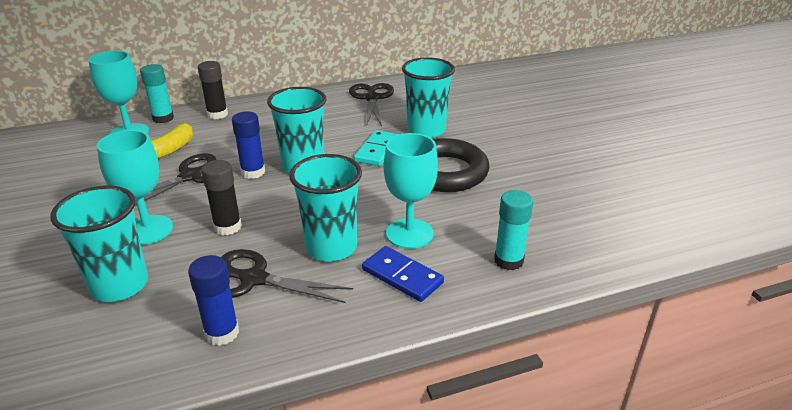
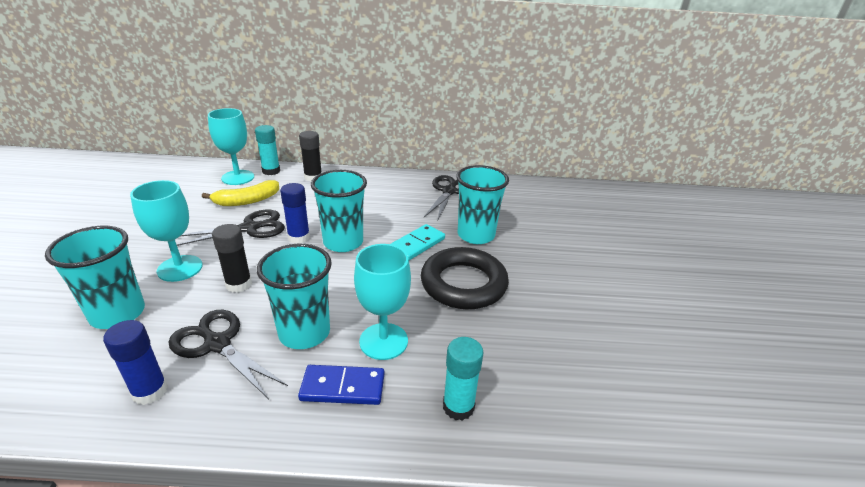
camera: 20 degrees right, 0 degrees up
(402, 276) = (343, 387): blue domino -> blue domino turned 60 degrees counterclockwise

